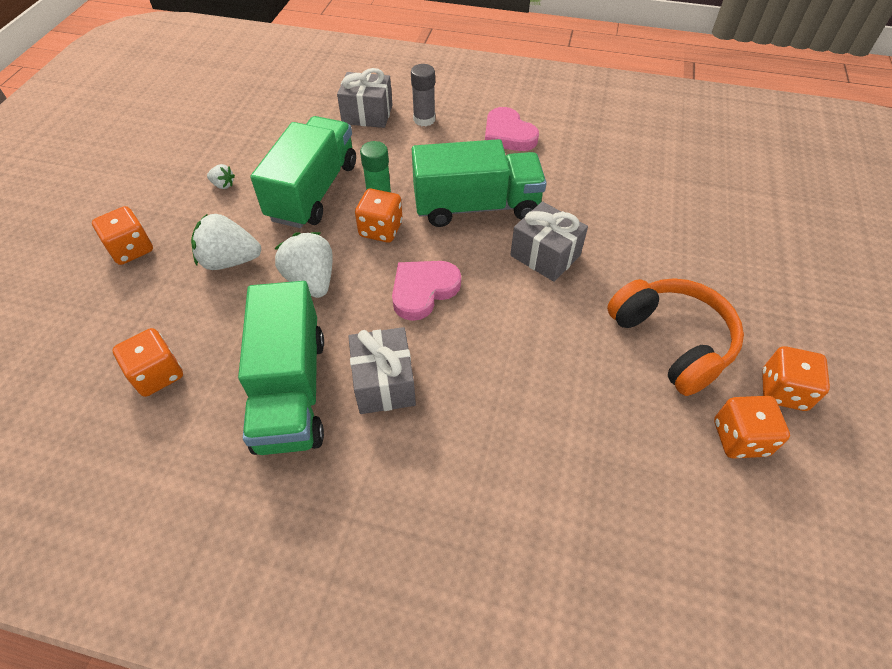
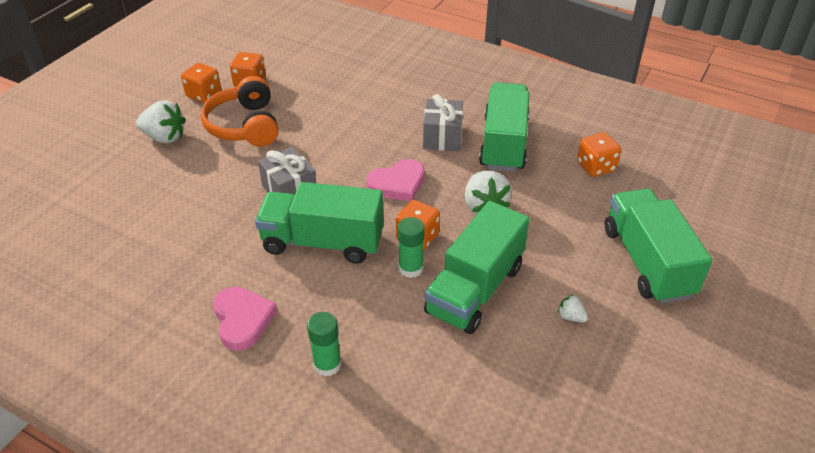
camera: 165 degrees left, 10 degrees down
(131, 249) = (647, 262): orange dice -> green truck
(230, 261) = (554, 235): white strawberry -> white strawberry (165, 137)
(367, 114) = (394, 389): grey gift -> none
(424, 119) = (327, 364): grey glue stick -> green glue stick

